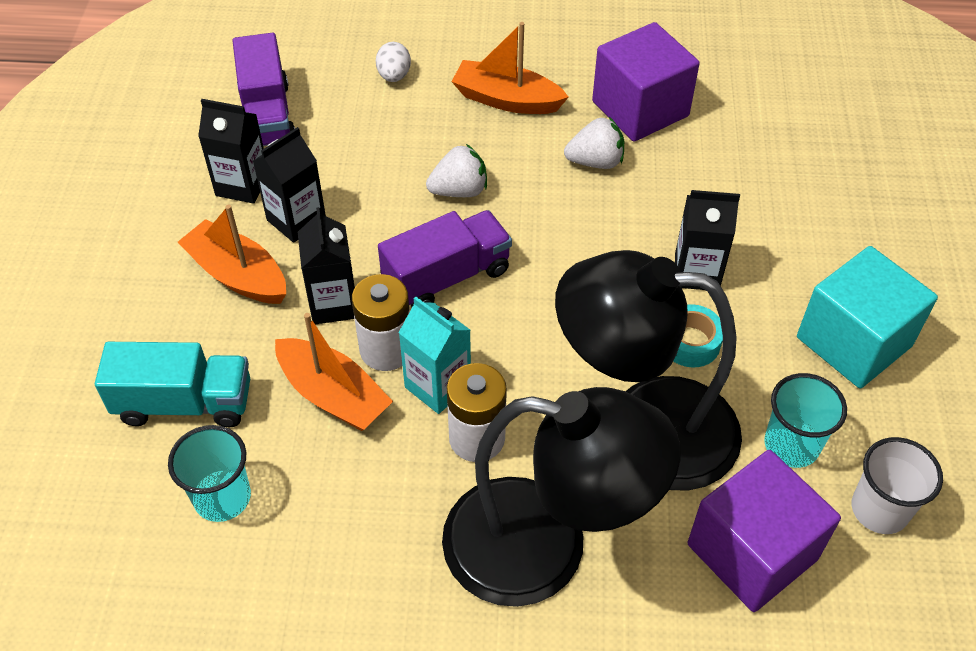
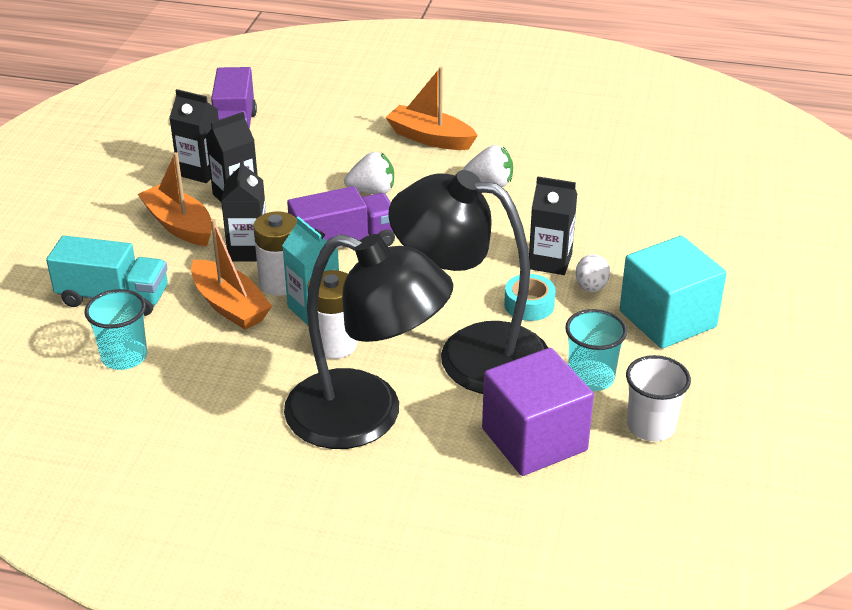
camera: 10 degrees right, 15 degrees down
(394, 76) = (343, 115): white egg -> white egg (591, 287)
(640, 109) = (539, 154): purple cube -> none

